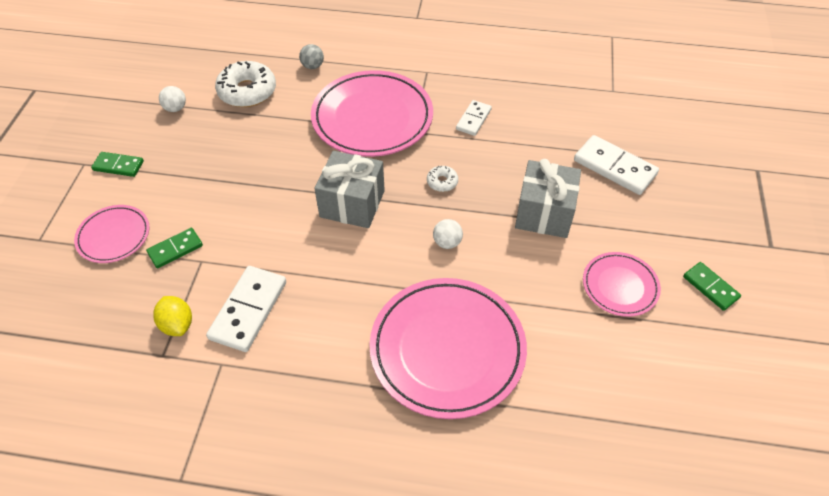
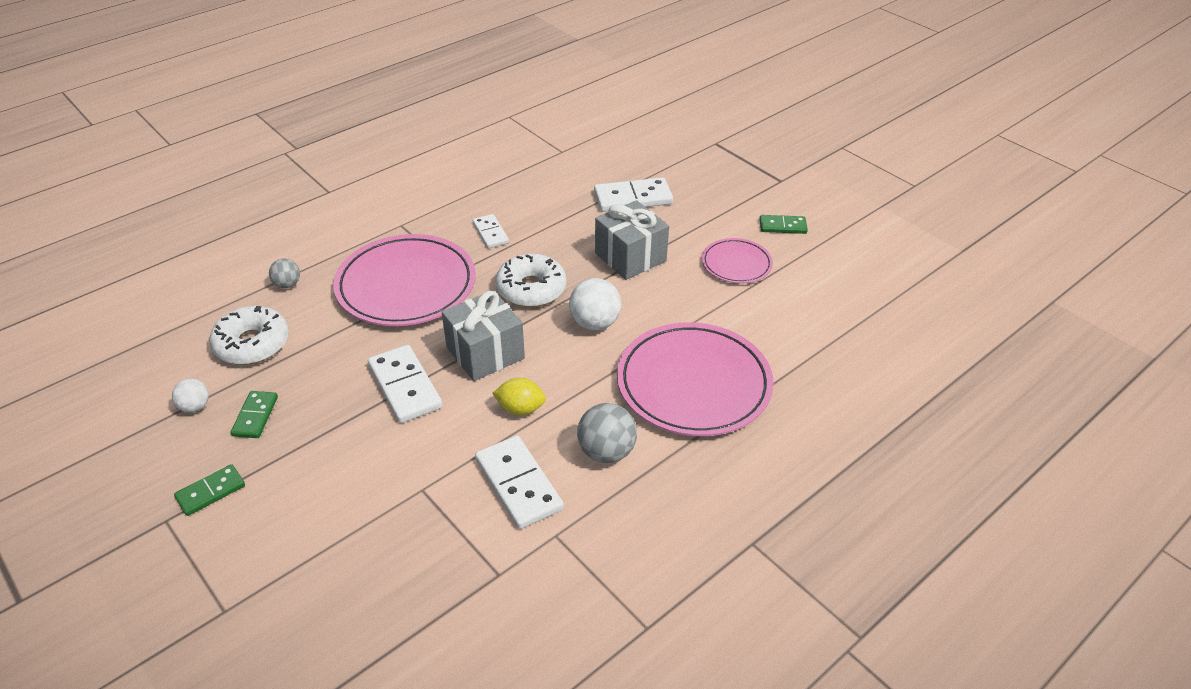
camera: 50 degrees left, 10 degrees down
(114, 236) = (304, 542): pink plate -> none
(175, 249) = (383, 501): green domino -> green domino (255, 416)
(177, 324) = (476, 545): yellow lemon -> yellow lemon (520, 409)
(281, 186) = (405, 386): none -> white domino
(324, 341) = (606, 452): none -> grey ball
(442, 182) = (531, 289): white donut -> white donut, size x2.08
(447, 242) = (595, 323): white ball -> white ball, size x1.68

